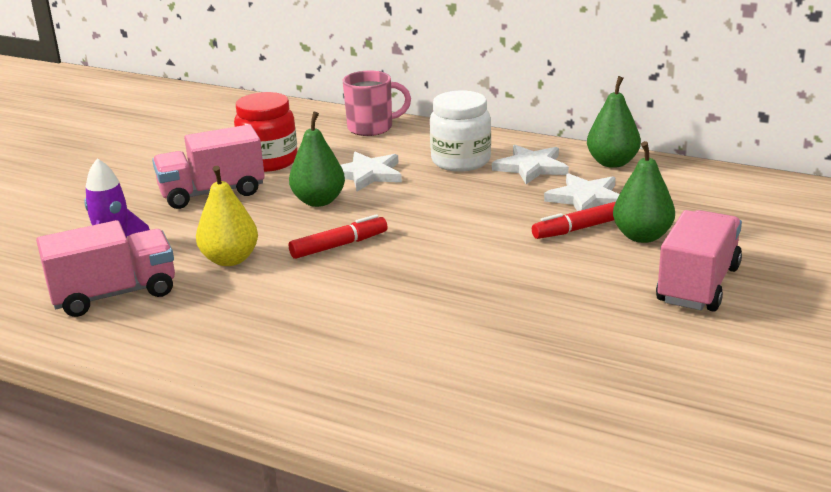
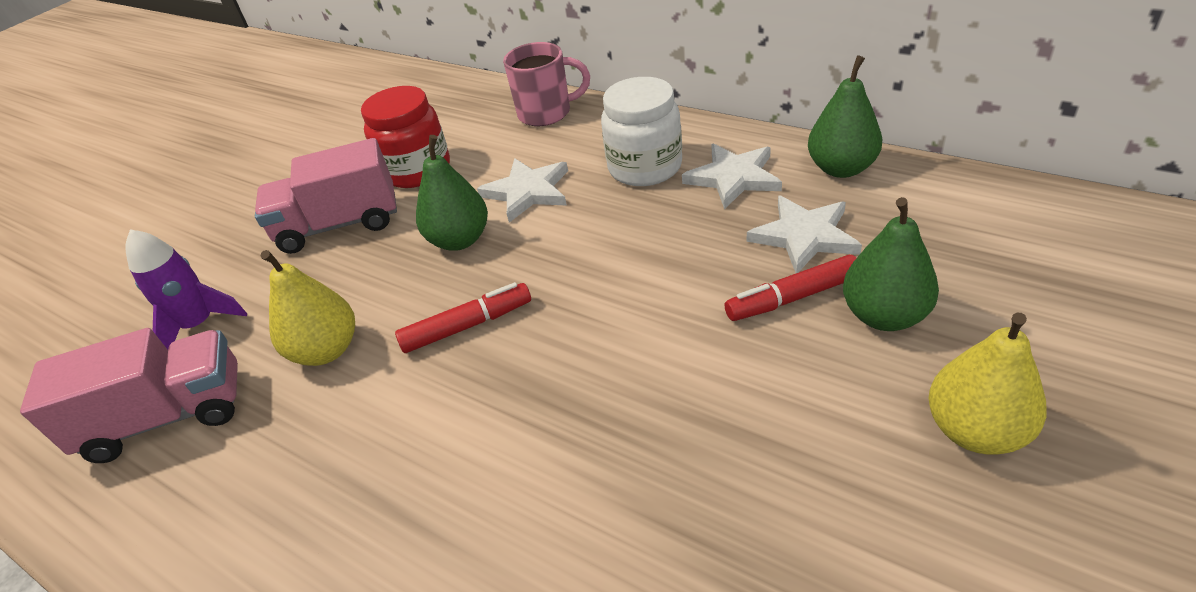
camera: 10 degrees right, 15 degrees up
(698, 285) = (975, 430): pink truck -> yellow pear

